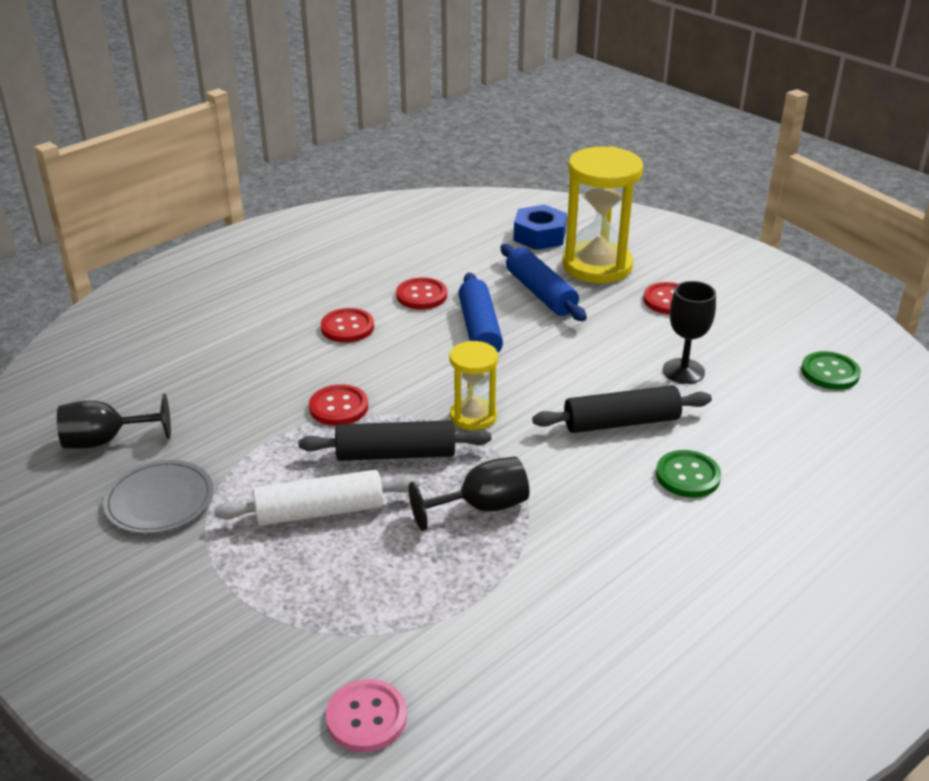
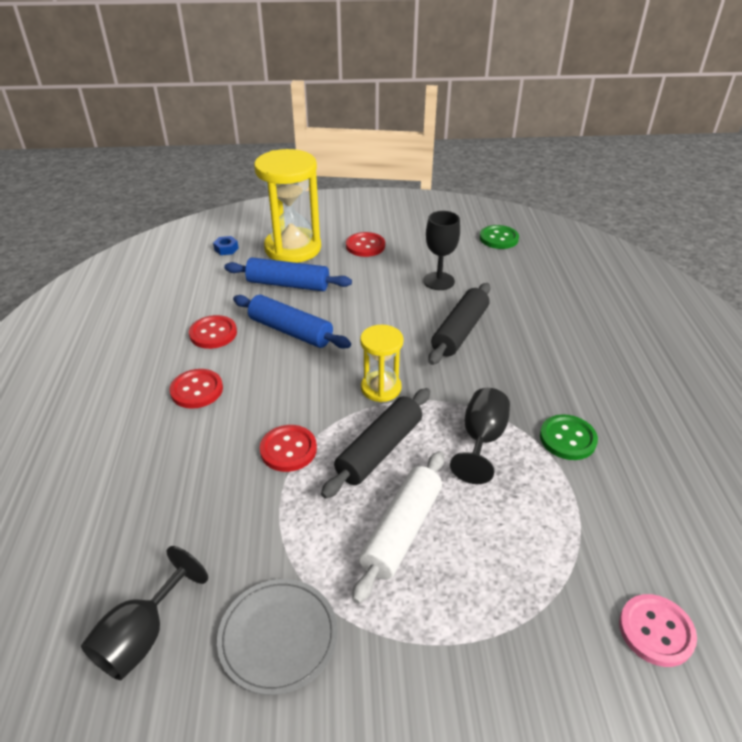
camera: 50 degrees left, 5 degrees up
(539, 236) = (226, 249): blue nut -> blue nut, size x0.50
(687, 476) = (536, 337): green button -> green button (567, 439)

